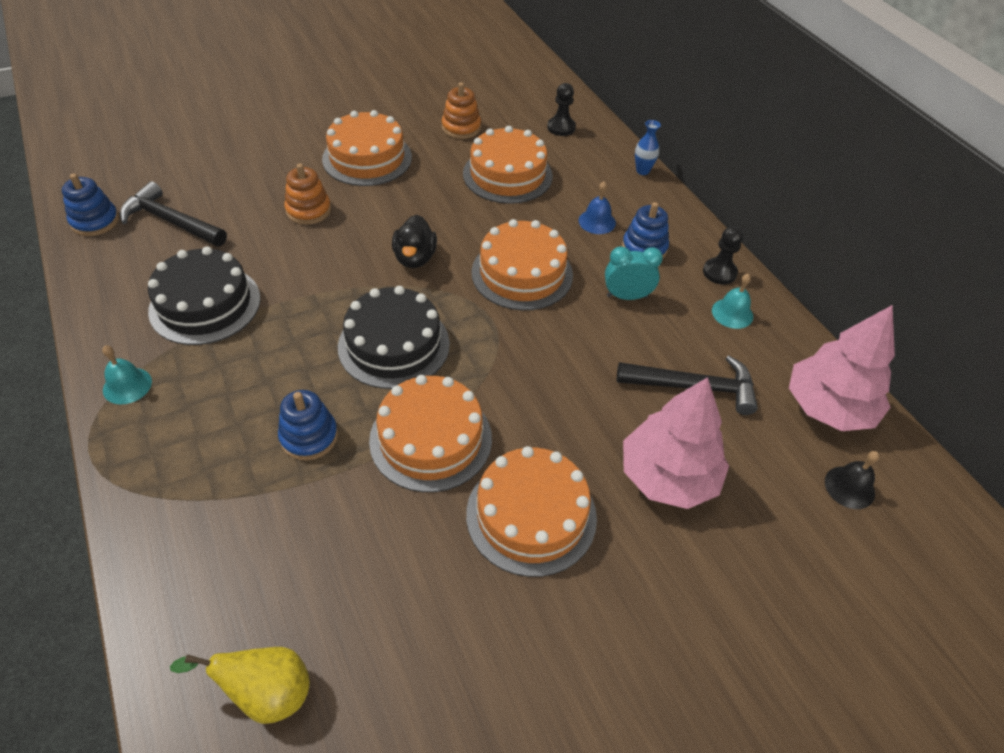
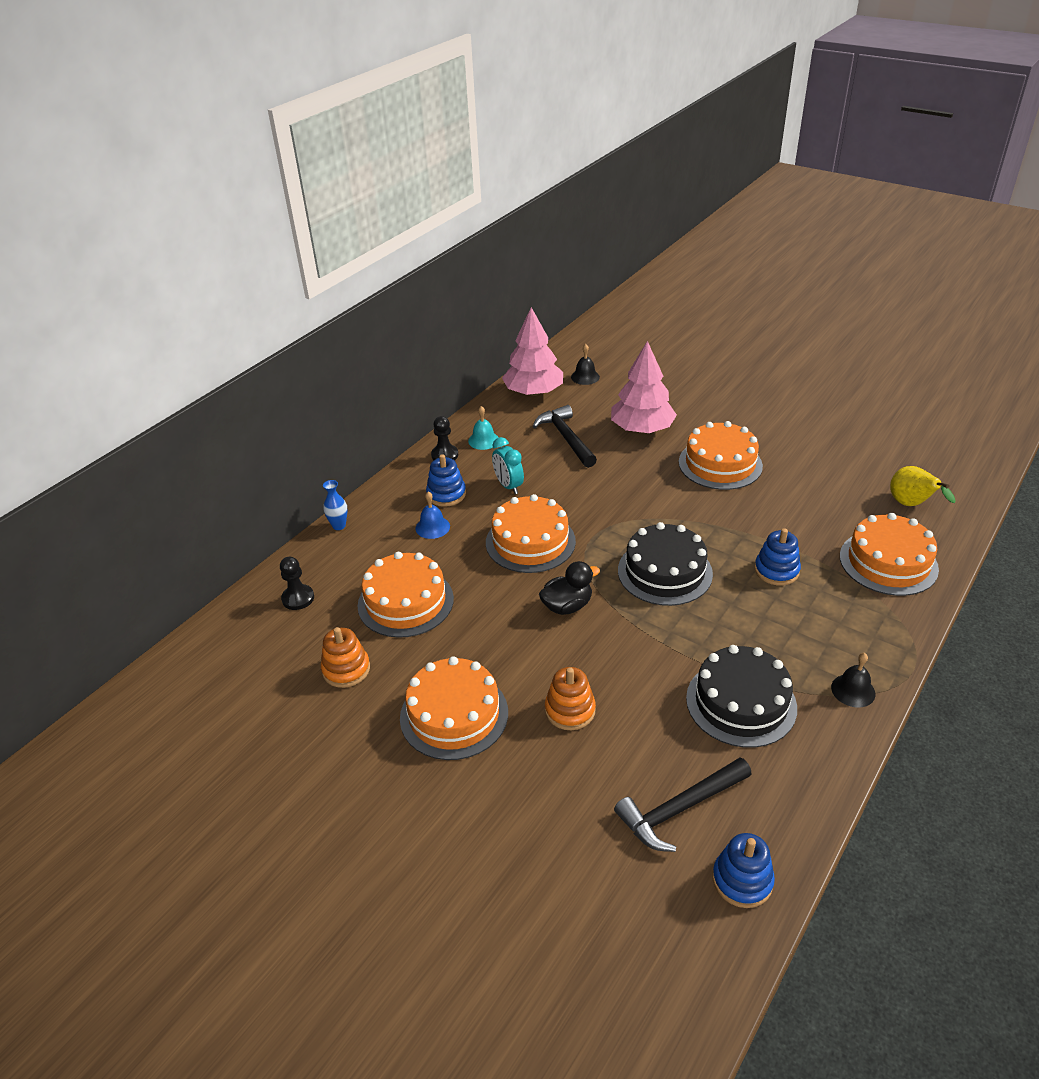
camera: 115 degrees left, 10 degrees down
(127, 385) = (853, 690): turquoise bell -> black bell
(171, 221) = (680, 809): black hammer -> black hammer turned 60 degrees clockwise
(431, 439) = (717, 519): orange cake -> orange cake (888, 562)

